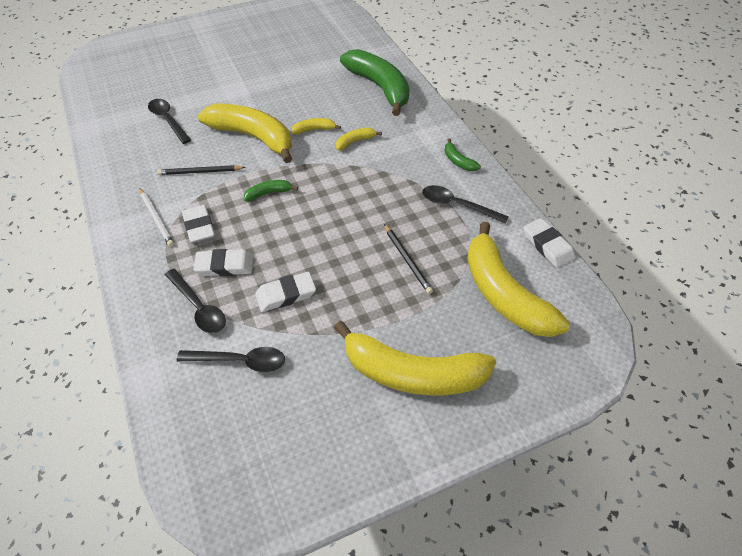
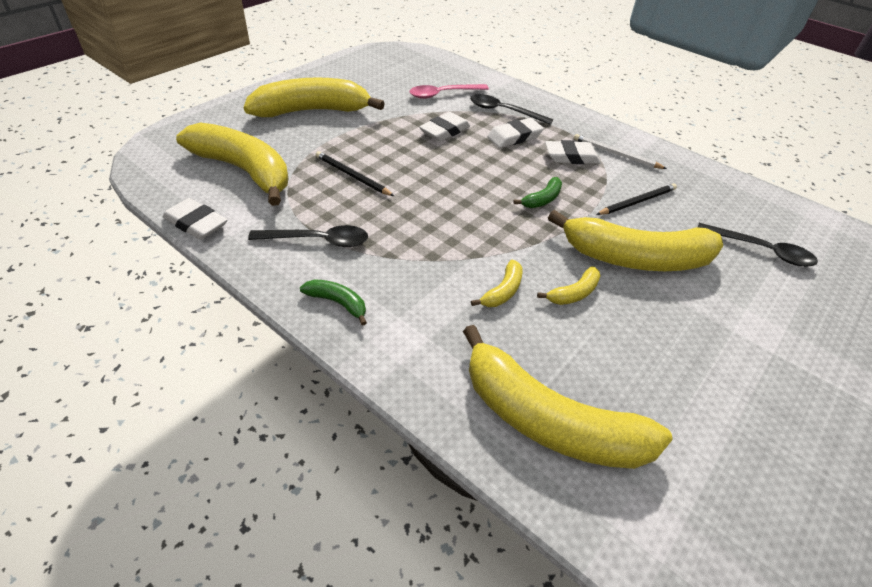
camera: 150 degrees right, 5 degrees down
(199, 227) = (571, 157): white eraser -> white eraser turned 45 degrees counterclockwise
(240, 361) = (443, 94): black spoon -> pink spoon
(380, 88) = (548, 420): green banana -> yellow banana

